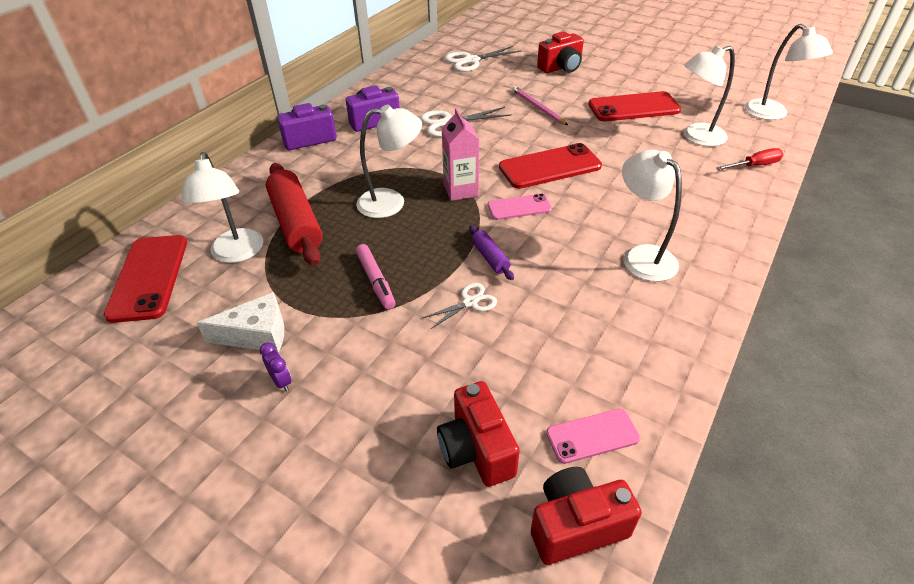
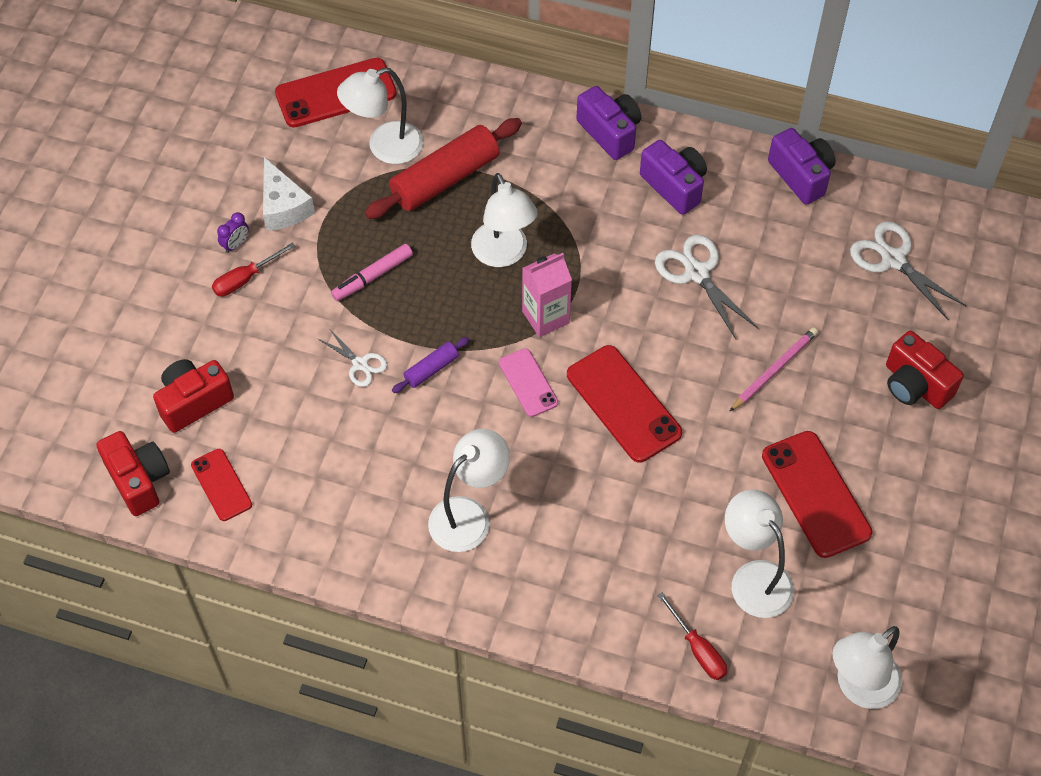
camera: 75 degrees right, 15 degrees up
(331, 379) = (245, 279): none -> red screwdriver
(394, 78) = (801, 176): none -> purple camera
(592, 436) = (221, 485): pink phone -> red phone

